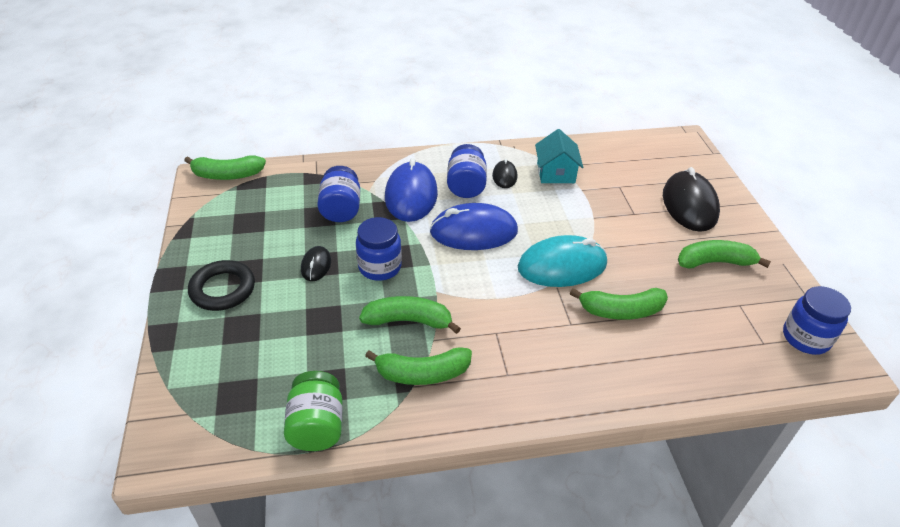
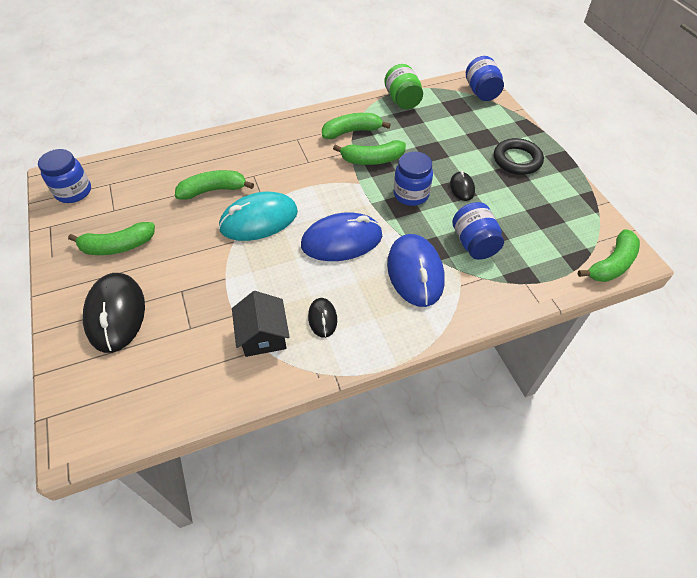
camera: 170 degrees right, 10 degrees up
(227, 175) = (611, 264): green banana -> green banana turned 150 degrees clockwise
(466, 186) = (362, 295): blue jar -> blue jar (481, 92)
(555, 173) = (263, 335): turquoise house -> black house

